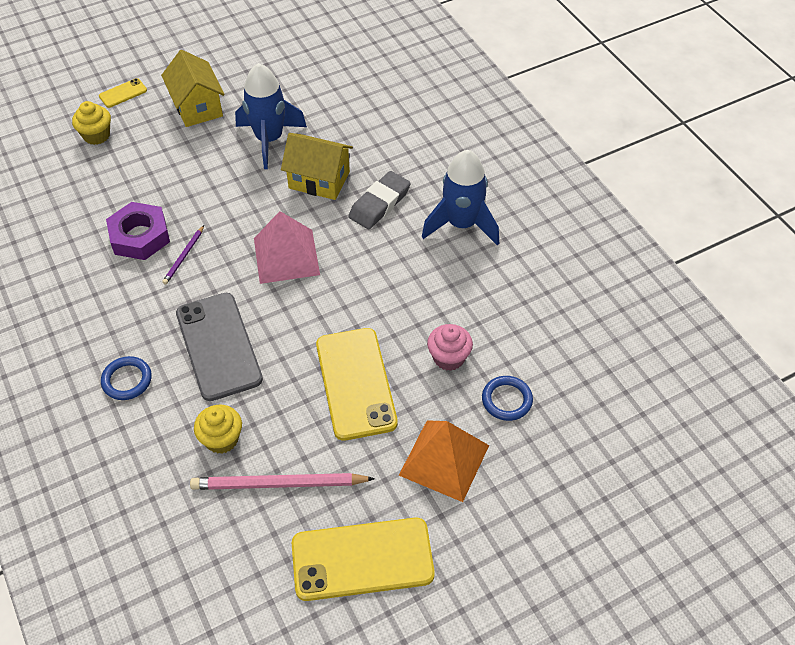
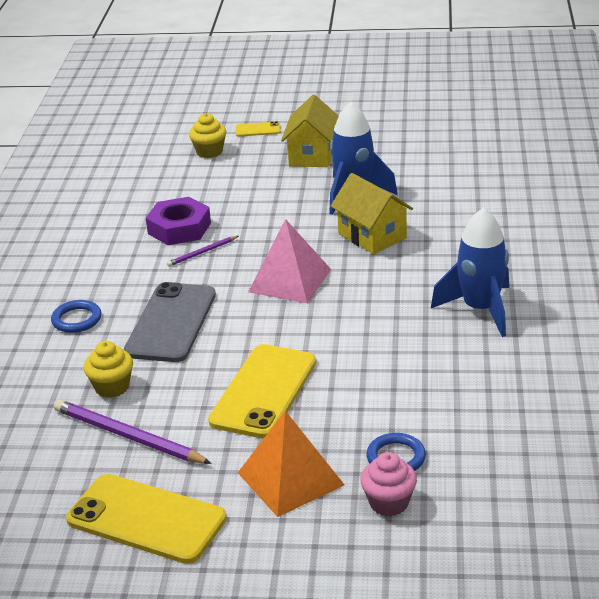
camera: 35 degrees right, 20 degrees down
(278, 484) = (128, 436): pink pencil -> purple pencil
(379, 204) = (413, 270): grey eraser -> none
(449, 358) = (369, 405): pink cupcake -> pink cupcake (389, 503)

